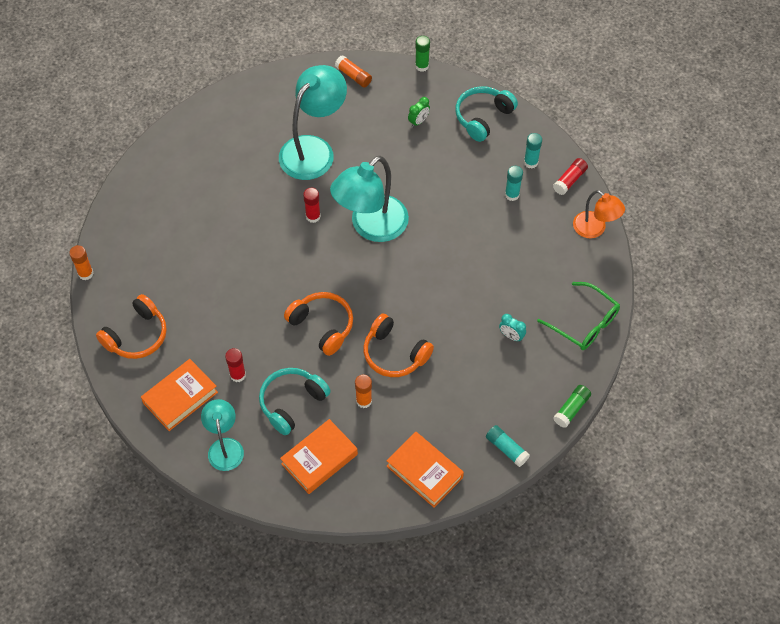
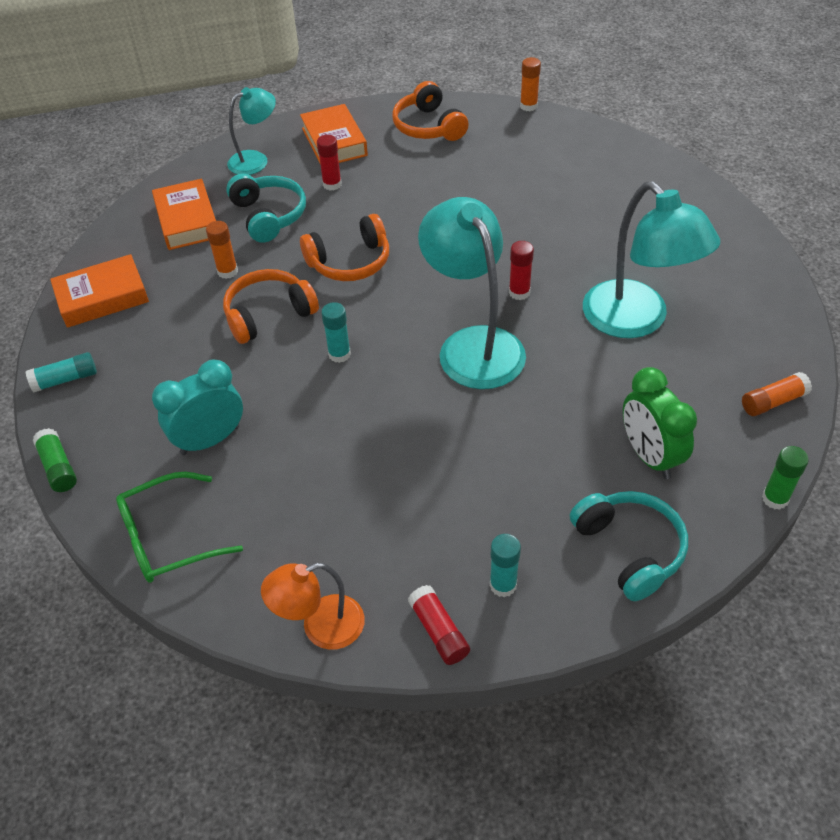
camera: 115 degrees right, 10 degrees down
(225, 447) = (256, 160): turquoise lamp -> turquoise lamp turned 45 degrees counterclockwise
(418, 121) = (649, 456): green clock -> green clock, size x1.91
(511, 336) = (210, 440): turquoise clock -> turquoise clock, size x1.91
(512, 195) = (449, 531): turquoise glue stick -> turquoise glue stick (339, 354)

